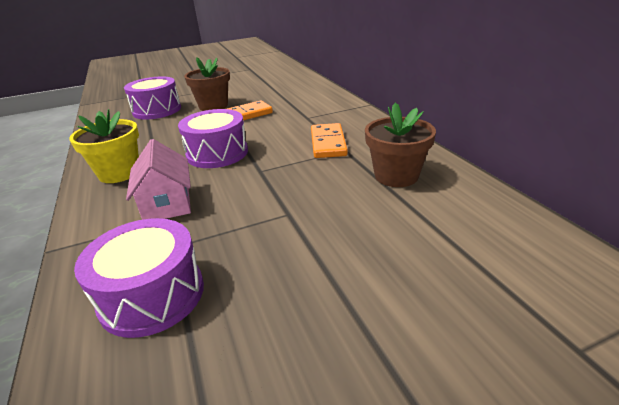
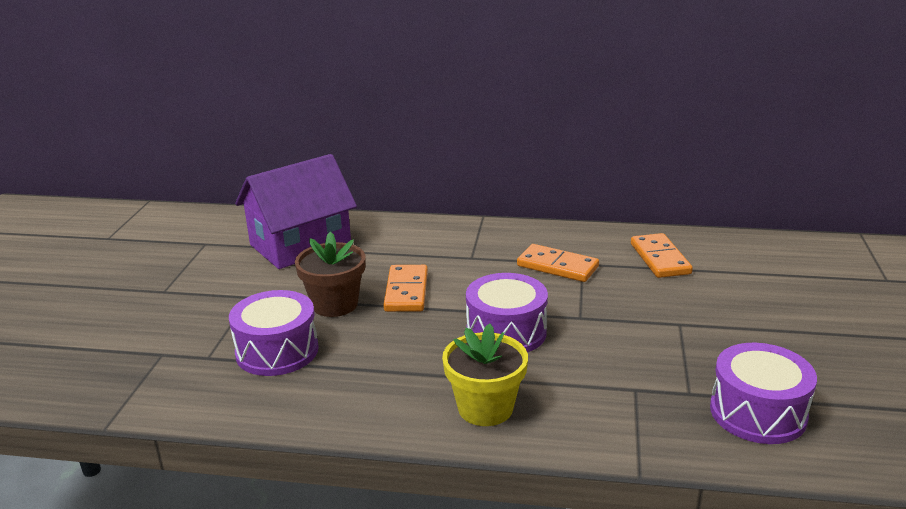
camera: 60 degrees left, 5 degrees down
(167, 203) = (602, 384): pink house -> none
(270, 82) = (300, 245): none -> purple house
(396, 176) = (659, 259): brown flower pot -> orange domino

